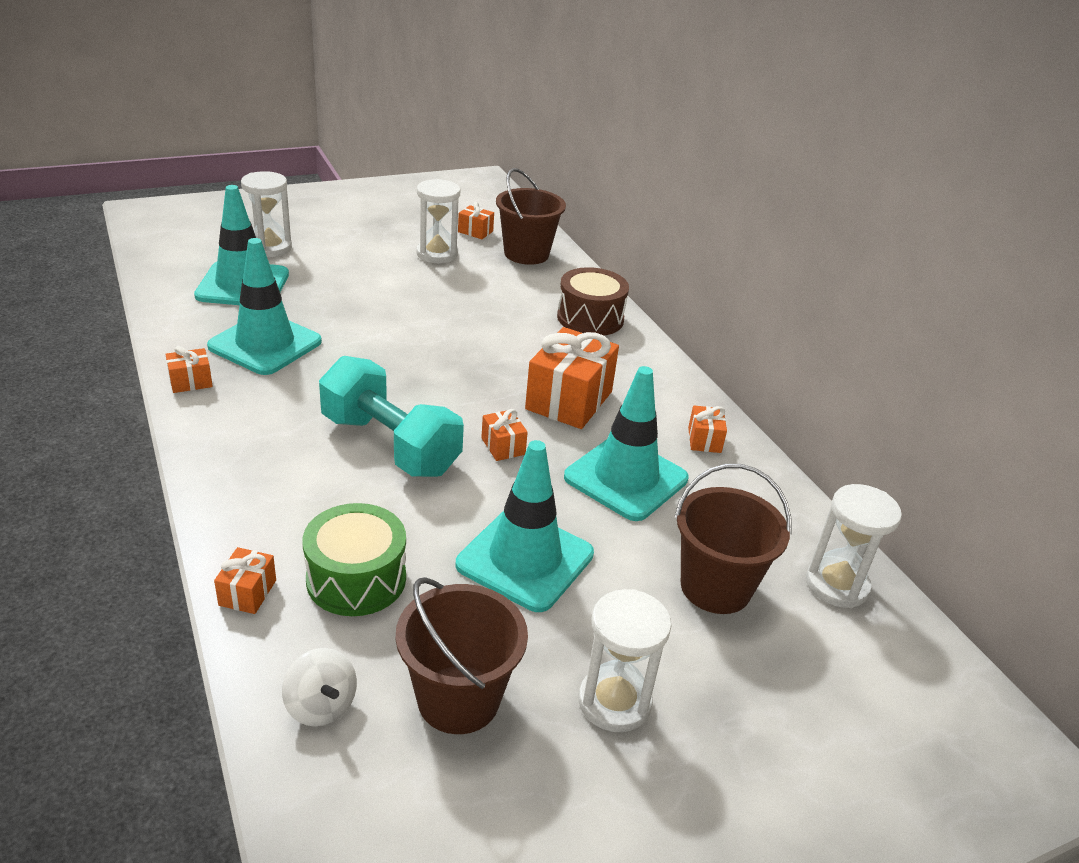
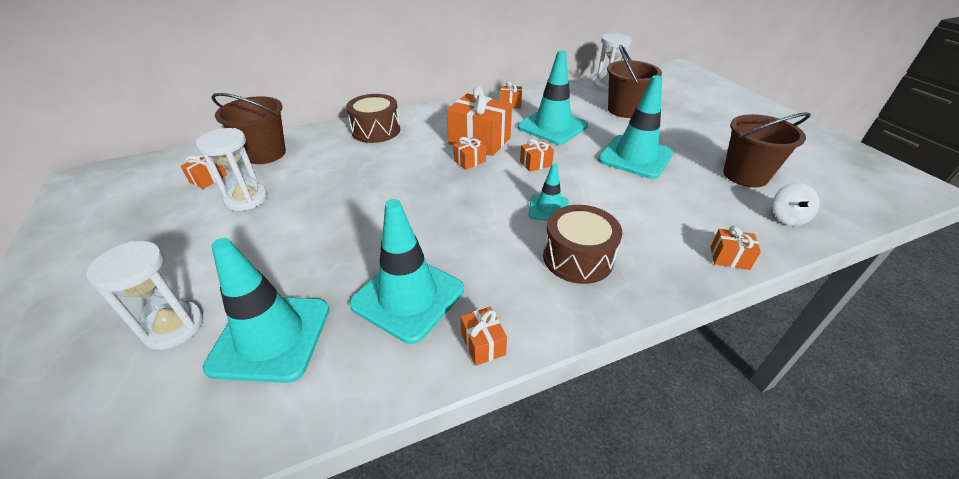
camera: 85 degrees left, 5 degrees up
(288, 455) = (577, 258): none -> brown drum
(321, 706) = (787, 217): white spinning top -> white spinning top turned 135 degrees clockwise
(356, 579) = (687, 213): green drum -> none
(390, 445) = (548, 208): turquoise dumbbell -> turquoise traffic cone
(510, 389) = (469, 161): none -> orange gift
(614, 702) = (712, 136): white hourglass -> none

